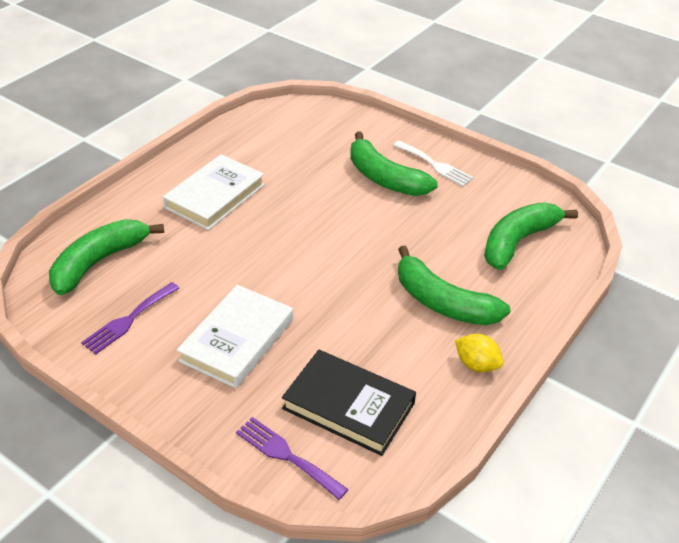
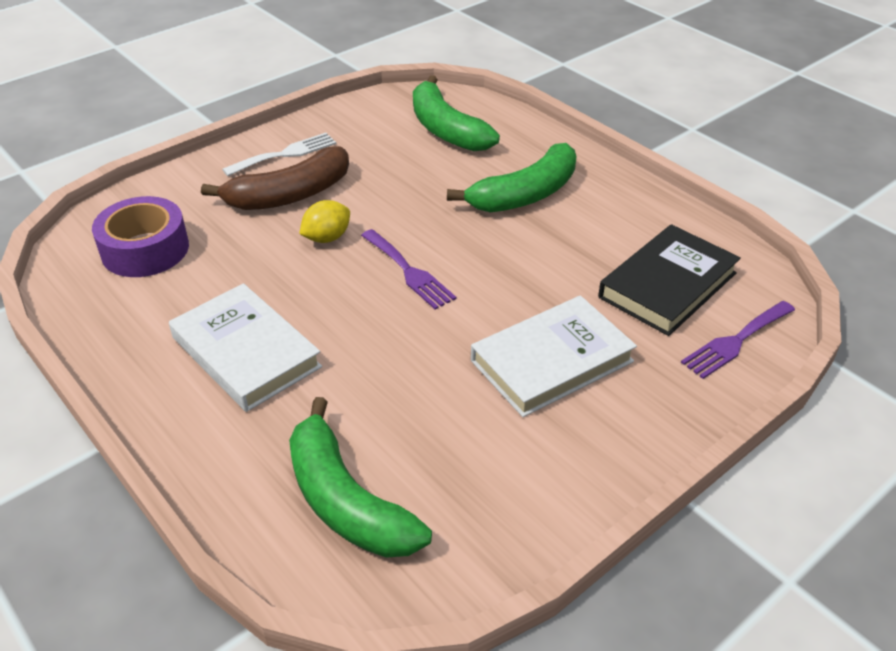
camera: 75 degrees left, 0 degrees up
(128, 320) = (489, 470): purple fork -> purple fork (409, 272)
(237, 340) = (551, 361): white book -> white book turned 75 degrees counterclockwise
(300, 133) = (145, 249): none -> purple tape
(385, 178) = (290, 195): green banana -> brown banana
(476, 365) = (619, 191): yellow lemon -> yellow lemon (327, 238)

